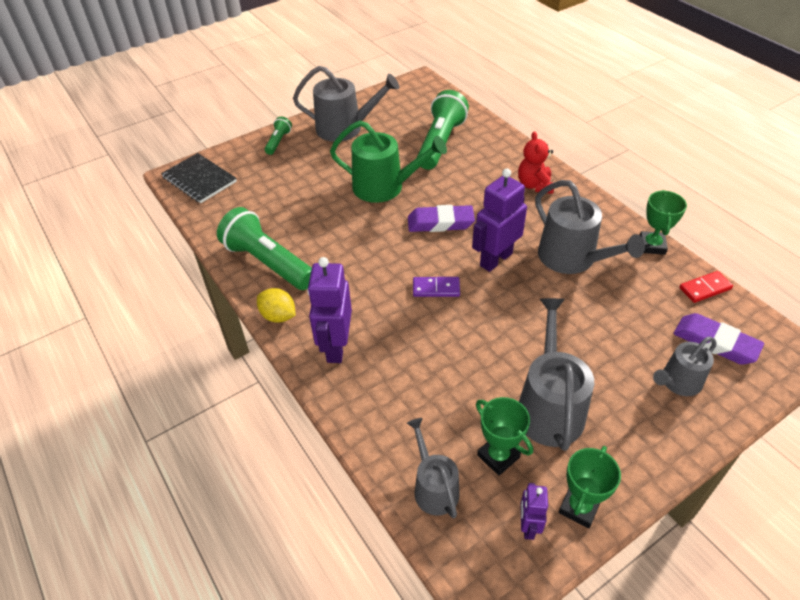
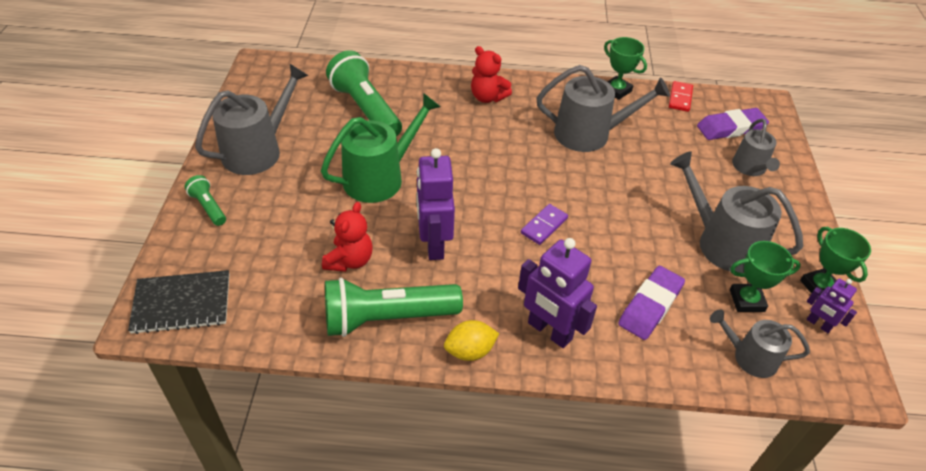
camera: 55 degrees left, 0 degrees up
(298, 219) = (349, 260): none -> red teddy bear
(440, 223) = (468, 174): purple eraser -> purple eraser (650, 306)
(495, 259) = (547, 172): purple robot -> purple robot (434, 244)

